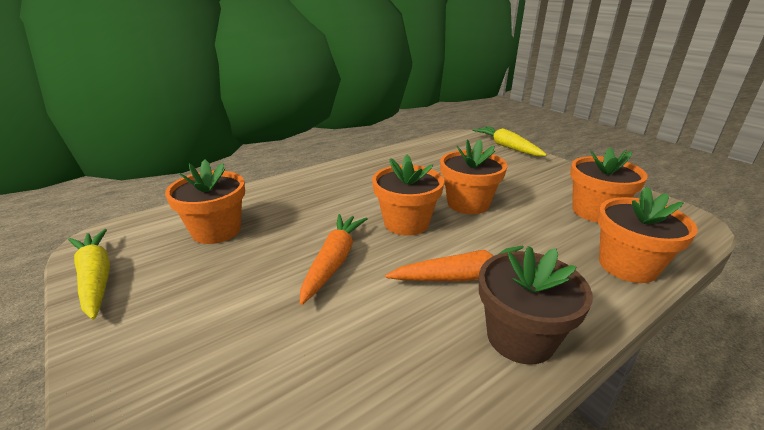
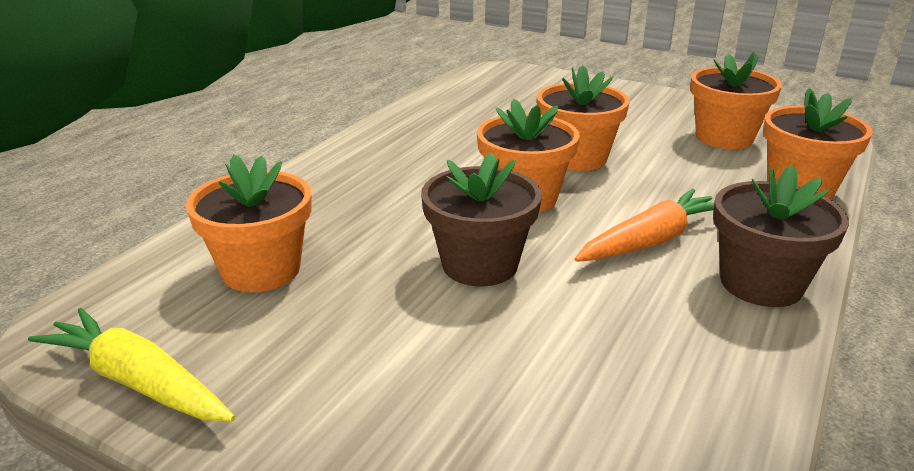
camera: 25 degrees left, 0 degrees up
(334, 261) = (480, 265): orange carrot -> brown flower pot
(507, 147) = (558, 78): yellow carrot -> none

